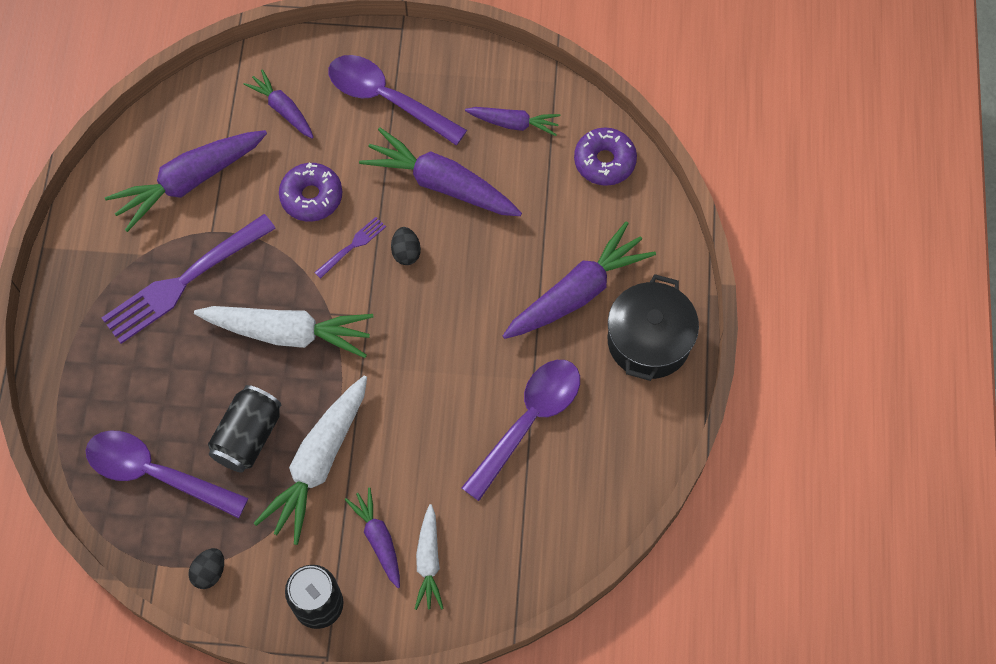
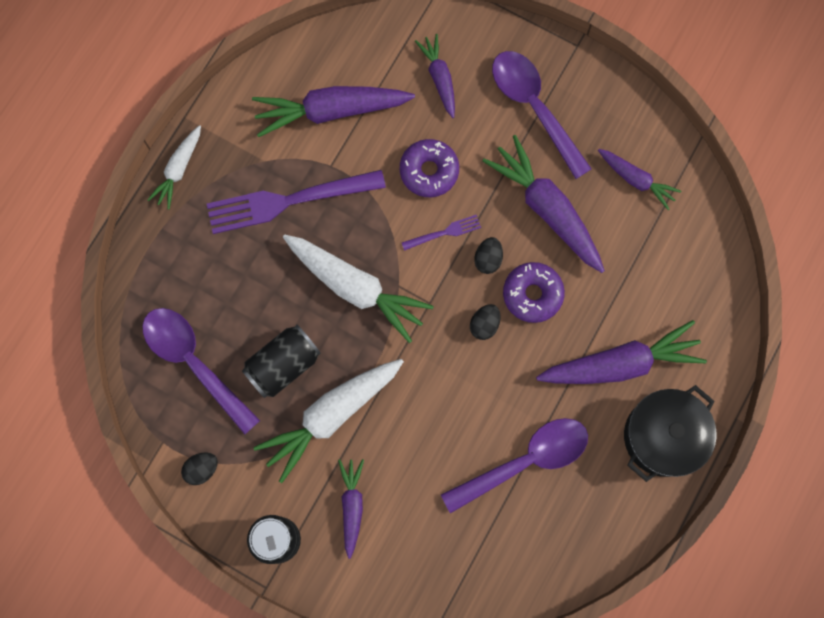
camera: 25 degrees right, 10 degrees up
(428, 561) = (385, 545): white carrot -> white carrot (178, 170)
(430, 313) = (484, 325): none -> black egg
(604, 161) = (701, 251): purple donut -> purple donut (532, 294)

